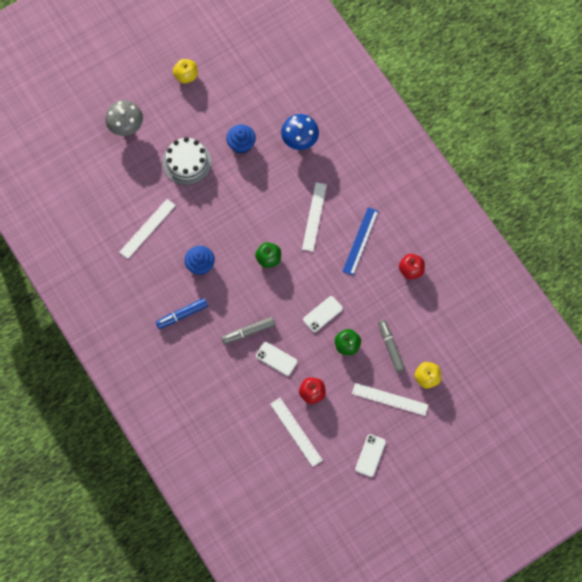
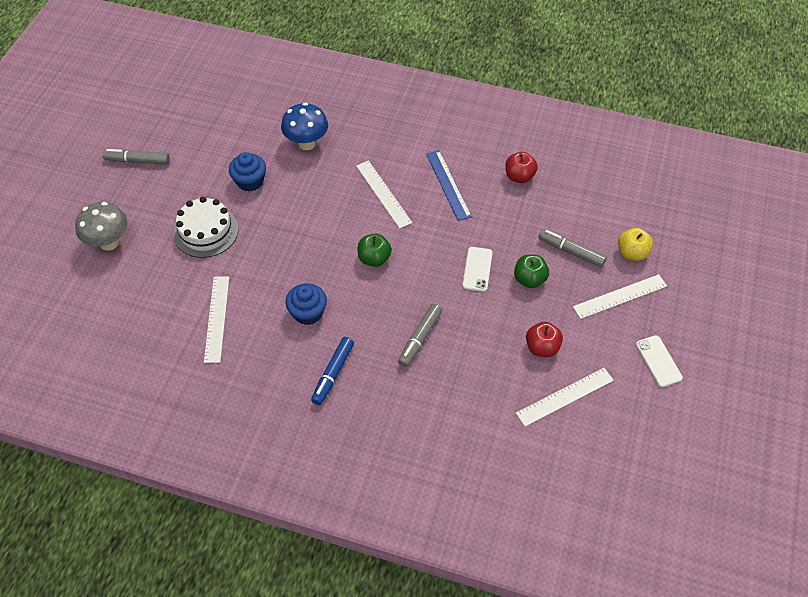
camera: 40 degrees left, 15 degrees down
(186, 76) = (137, 161): yellow apple -> grey marker
(276, 359) = (473, 342): white phone -> none
(296, 432) = (565, 396): white ruler -> white ruler turned 45 degrees counterclockwise

